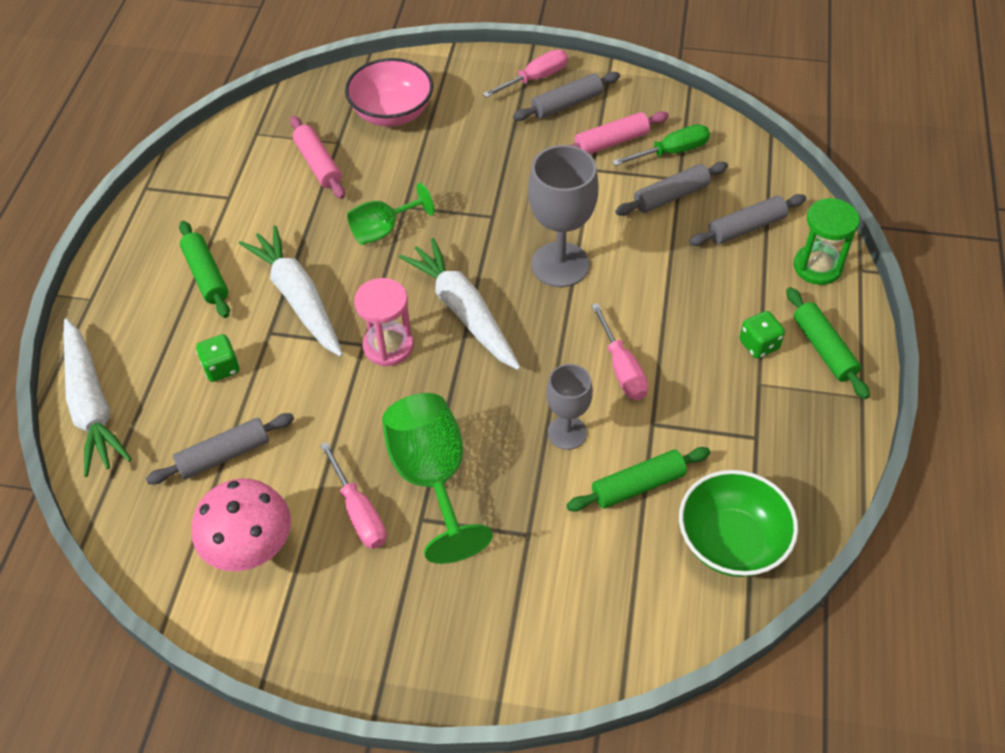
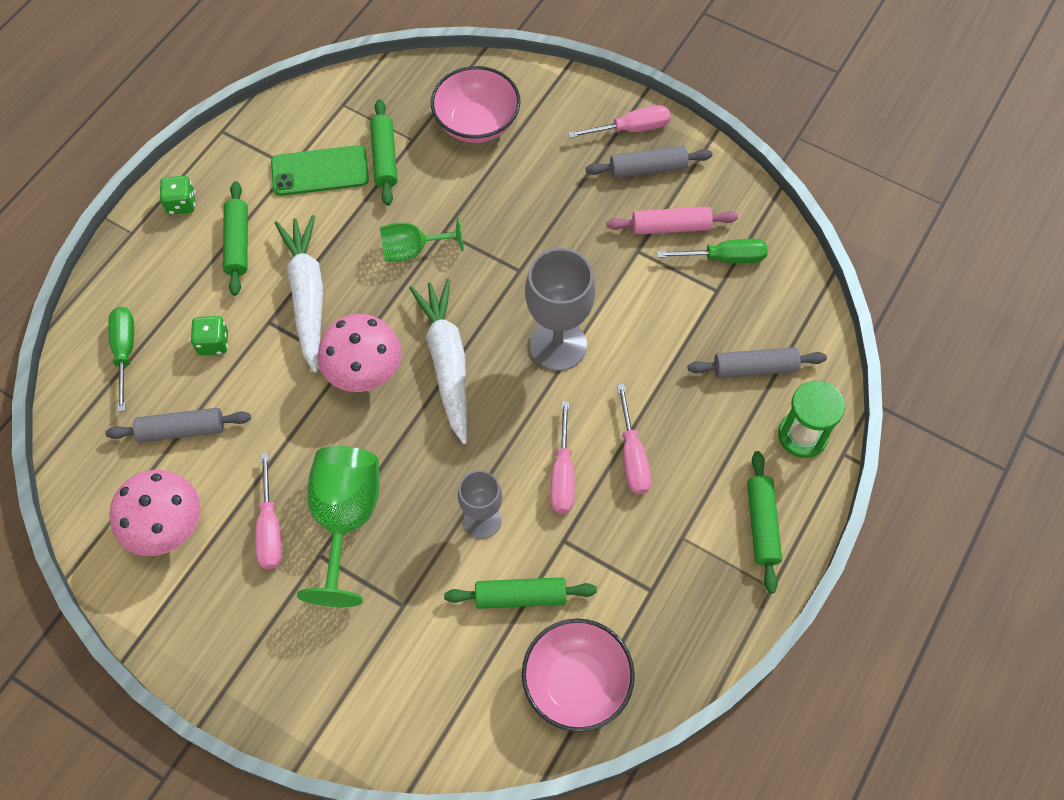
camera: 20 degrees right, 10 degrees up
(91, 405) = (93, 340): white carrot -> none
(131, 405) = (125, 352): none -> green screwdriver
(260, 192) = (320, 171): none -> green phone
(318, 164) = (384, 158): pink rolling pin -> green rolling pin
(388, 346) = (365, 374): pink hourglass -> pink mushroom
(671, 196) = (699, 307): grey rolling pin -> none
(677, 332) = (632, 456): none -> pink screwdriver
(731, 541) = (576, 683): green bowl -> pink bowl
(759, 345) = (702, 497): green dice -> green dice (181, 204)

